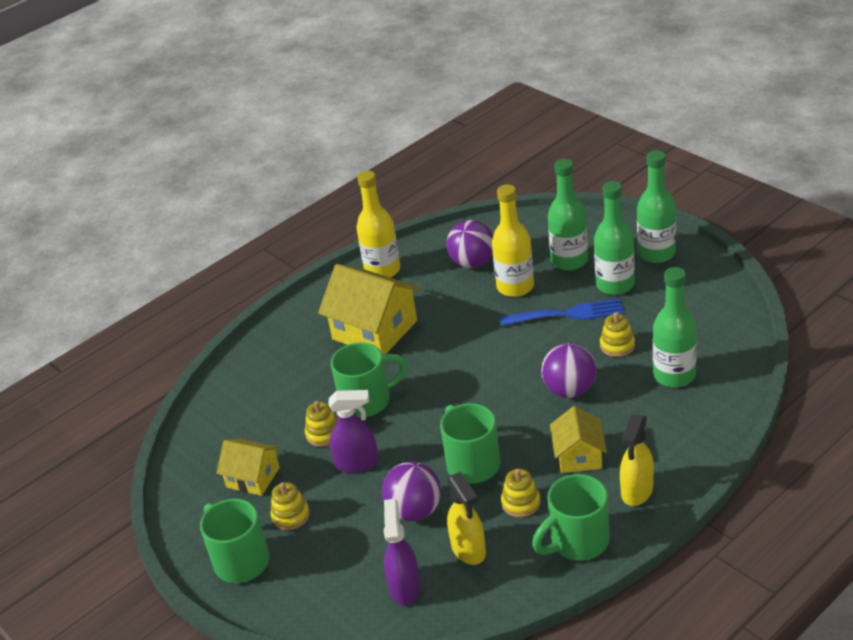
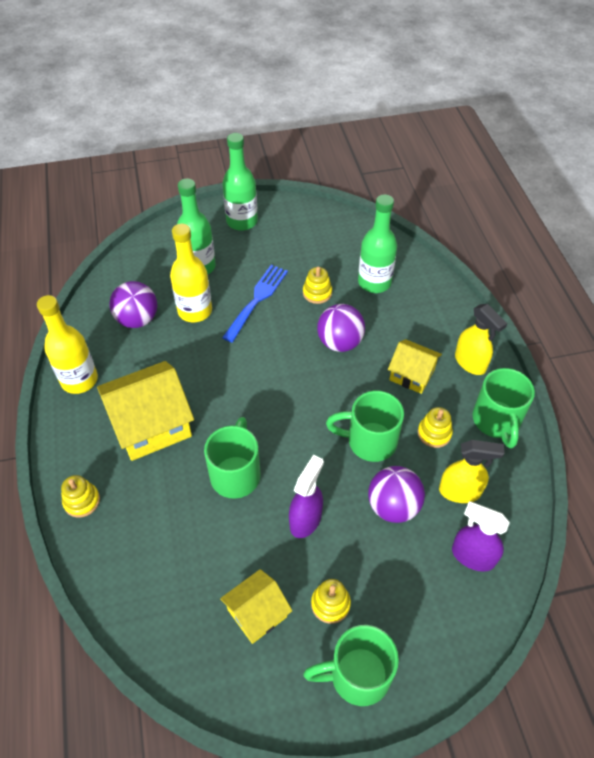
camera: 65 degrees left, 15 degrees up
(323, 434) = (248, 527): yellow stacking toy -> yellow stacking toy (82, 501)
(615, 285) = (252, 259): green bottle -> none

